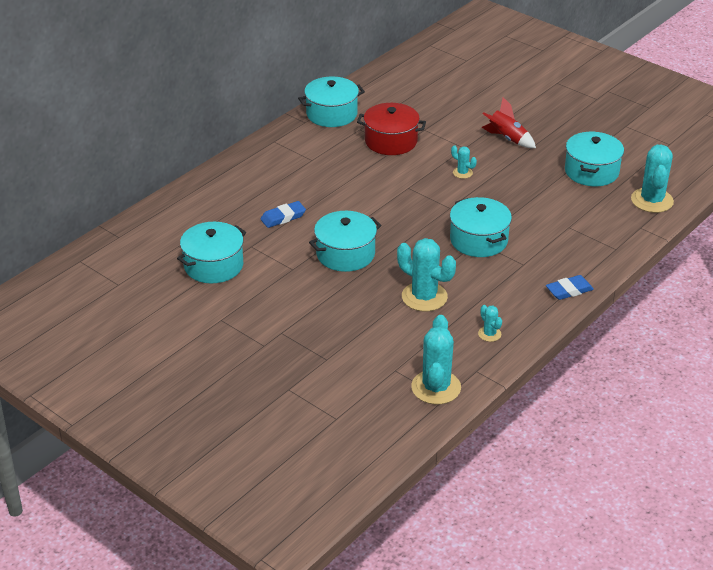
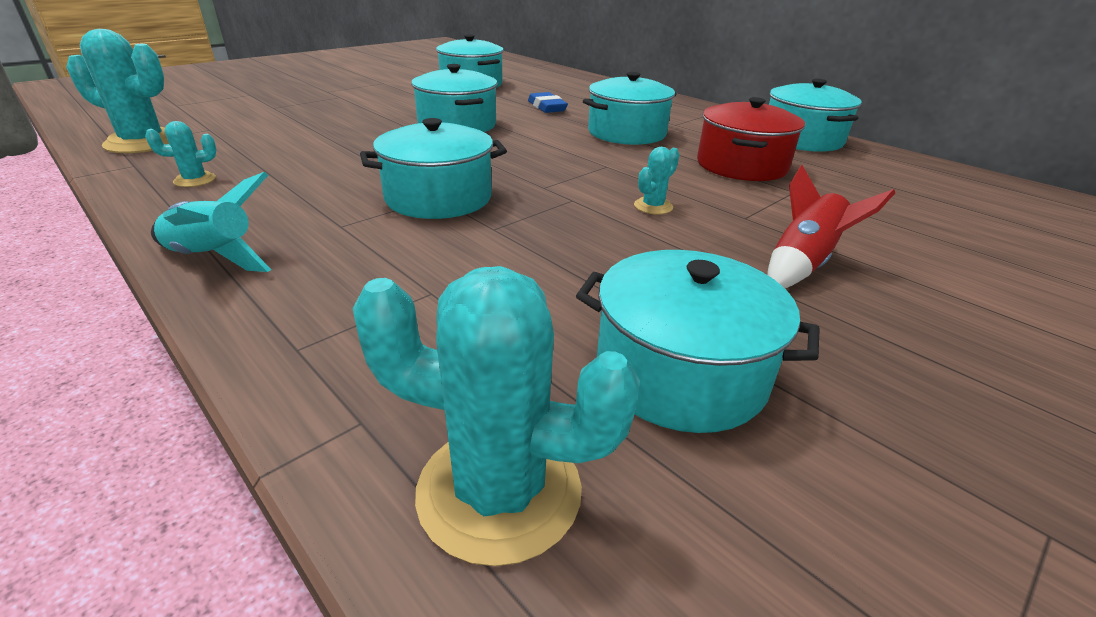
camera: 95 degrees right, 5 degrees down
(340, 180) = (626, 133): none -> turquoise pot
(424, 297) = (329, 152): turquoise cactus -> none
(569, 290) = (214, 258): blue eraser -> turquoise rocket

